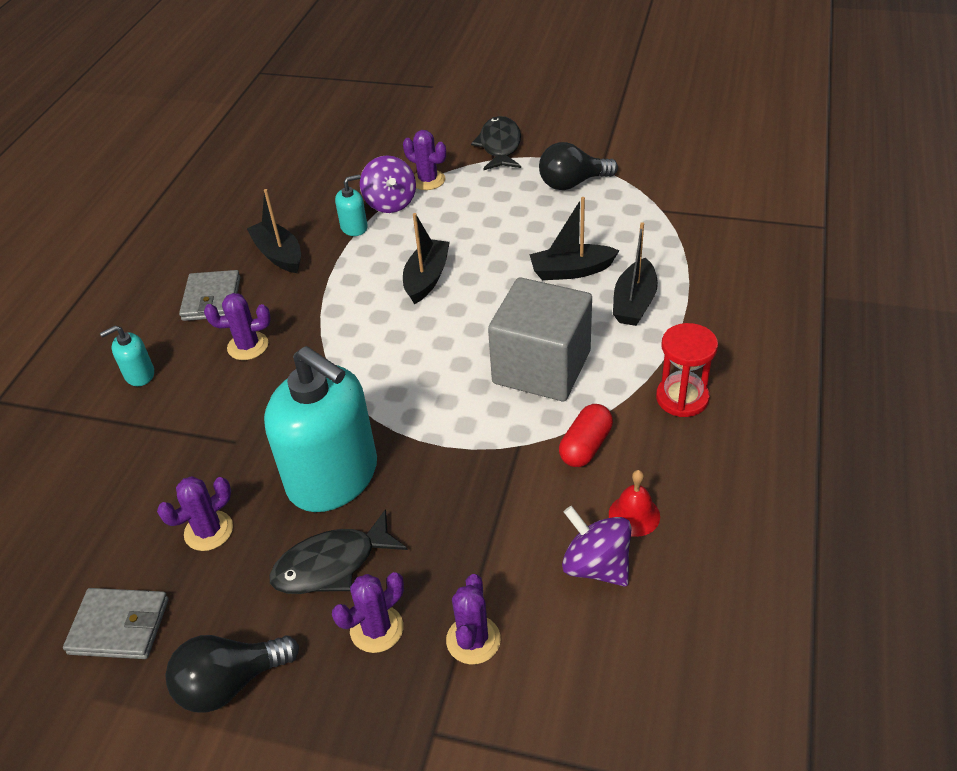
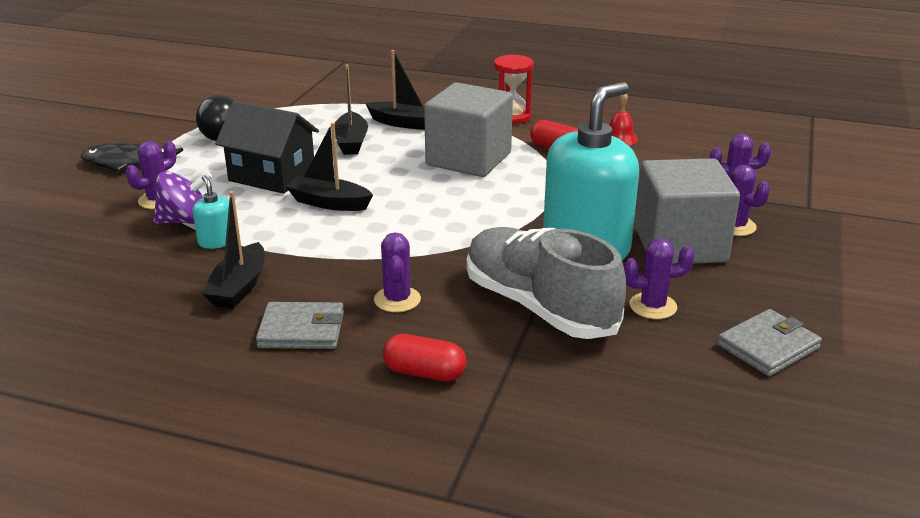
camera: 90 degrees left, 15 degrees down
(119, 626) = (768, 347): grey wallet -> grey wallet turned 45 degrees clockwise
(139, 374) = (424, 373): turquoise soap dispenser -> red capsule
(209, 531) = (653, 306): purple cactus -> purple cactus turned 60 degrees counterclockwise
(222, 441) = (539, 307): none -> grey shoe
(230, 683) = (802, 285): black light bulb -> none
(279, 254) = (239, 287): black boat -> black boat turned 45 degrees counterclockwise
(331, 564) = (680, 245): black fish -> grey cube
(482, 232) = (272, 176): none -> black house
(596, 565) = (664, 152): purple spinning top -> none

